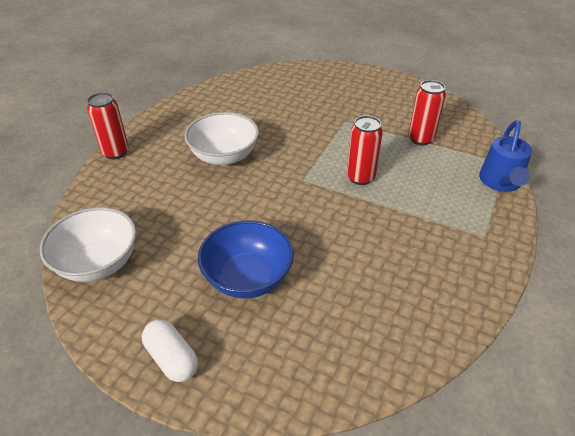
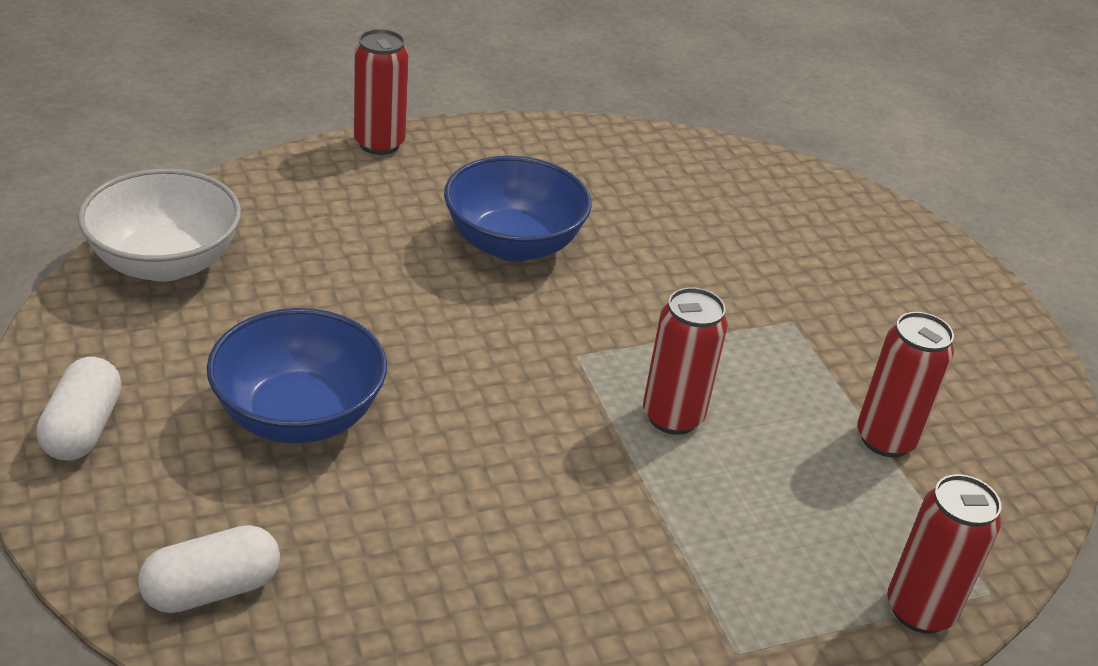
camera: 40 degrees right, 5 degrees down
(224, 156) = (513, 244): white bowl -> blue bowl
(319, 370) = (212, 589): none -> white capsule
(500, 183) = (919, 610): blue watering can -> red can

